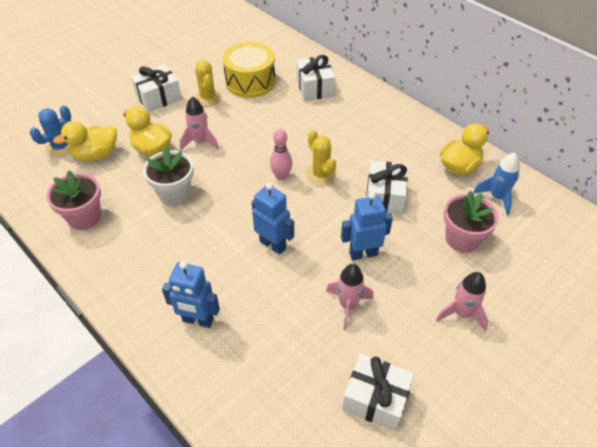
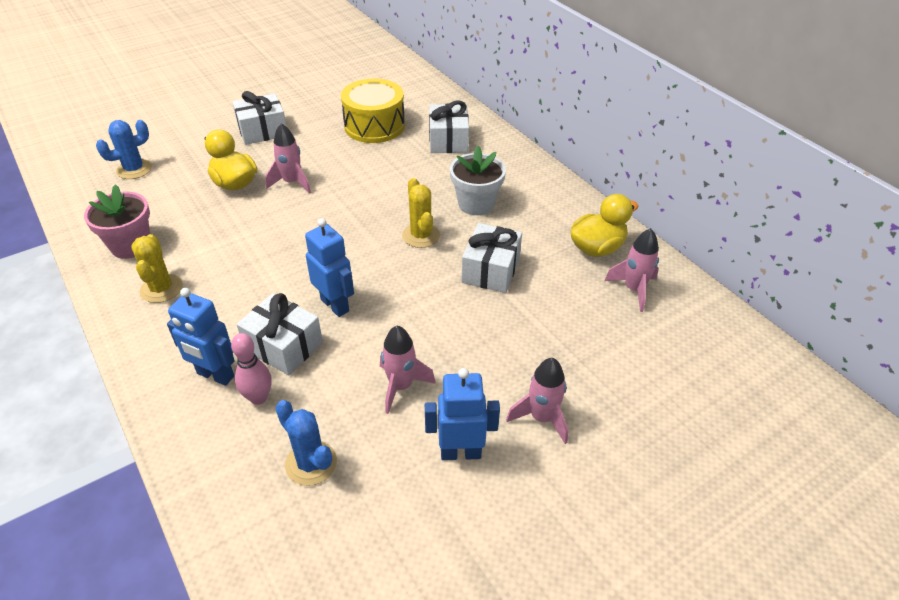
camera: 10 degrees right, 5 degrees down
(96, 155) = (169, 182): yellow duck -> none
(174, 193) = (241, 234): white flower pot -> white flower pot (476, 204)
(208, 98) = (318, 138): yellow cactus -> yellow cactus (161, 288)
(281, 176) = (373, 231): pink bowling pin -> pink bowling pin (258, 397)
(300, 380) = (311, 463): none -> blue cactus
(363, 253) = (441, 330): blue robot -> blue robot (460, 452)
(375, 399) = (396, 500): white gift -> white gift (283, 346)
(462, 239) = (572, 331): pink flower pot -> none
(496, 197) = (633, 290): blue rocket -> pink rocket

